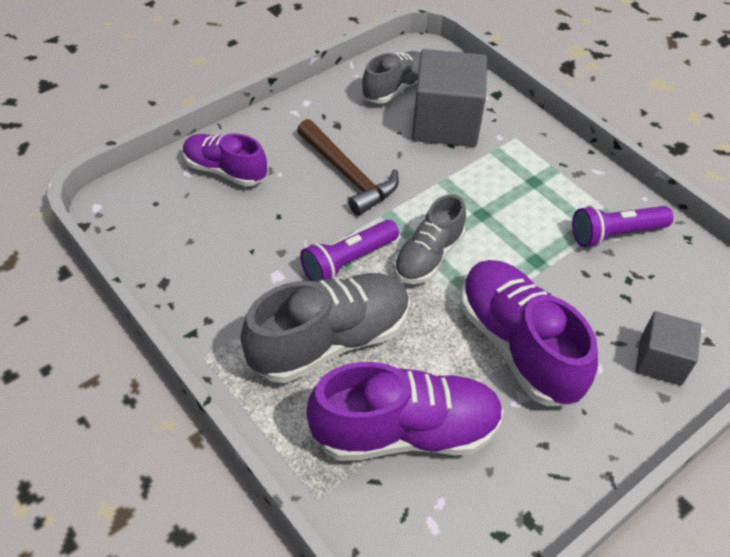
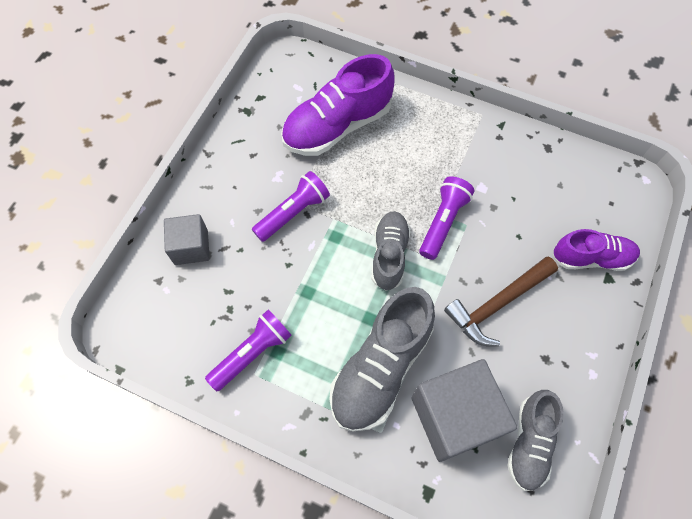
camera: 155 degrees right, 15 degrees up
(330, 341) = (415, 159): grey shoe -> grey shoe (380, 367)
(348, 175) = (497, 304): brown hammer -> brown hammer turned 60 degrees counterclockwise
(518, 345) = (293, 213): purple shoe -> purple flashlight

